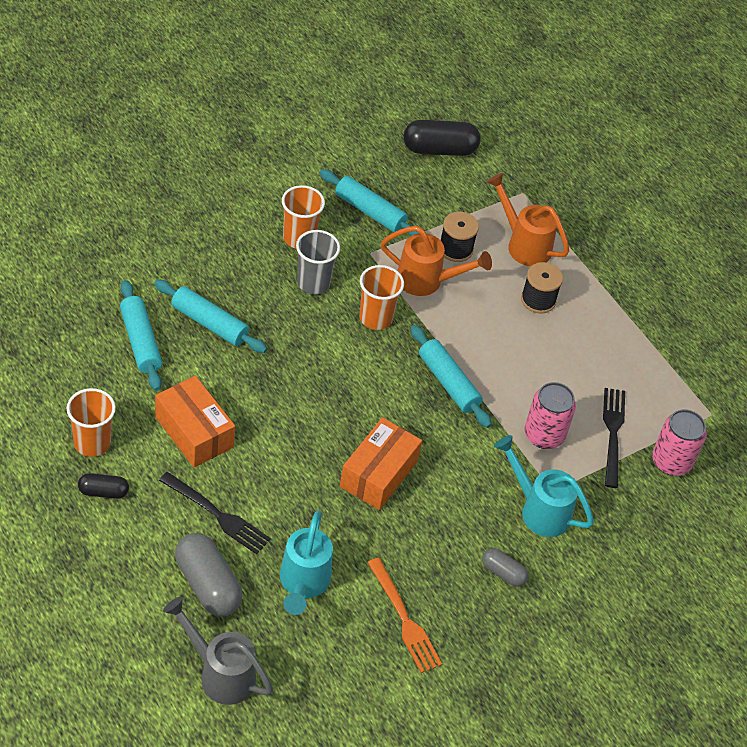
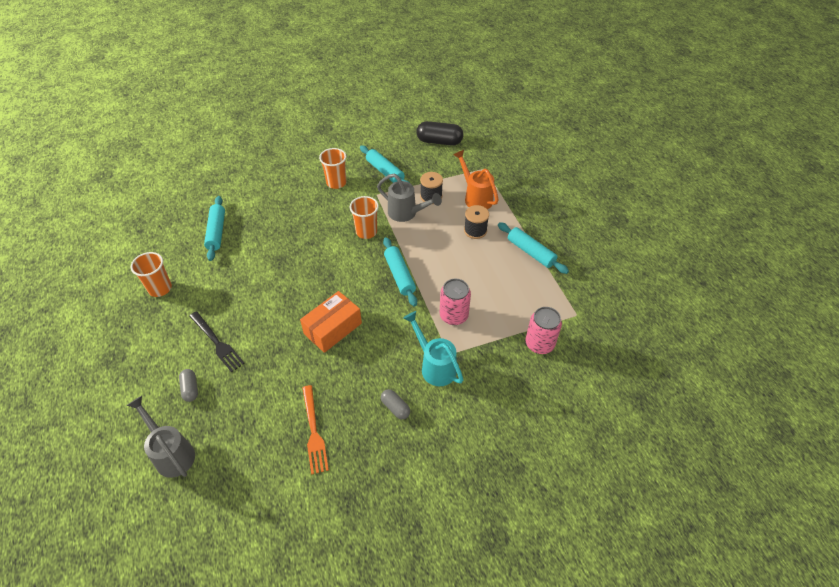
camera: 20 degrees right, 0 degrees up
(103, 492) = (152, 319): black capsule -> none
(194, 432) = (225, 289): orange box -> none
(207, 585) = (190, 389): grey capsule -> grey capsule, size x0.55
(209, 323) = (262, 225): turquoise rolling pin -> turquoise rolling pin (530, 252)
(303, 584) = (253, 397): turquoise watering can -> none
(313, 283) = (335, 208): grey cup -> none
(427, 281) = (406, 213): orange watering can -> grey watering can
(612, 433) = (502, 319): black fork -> none

